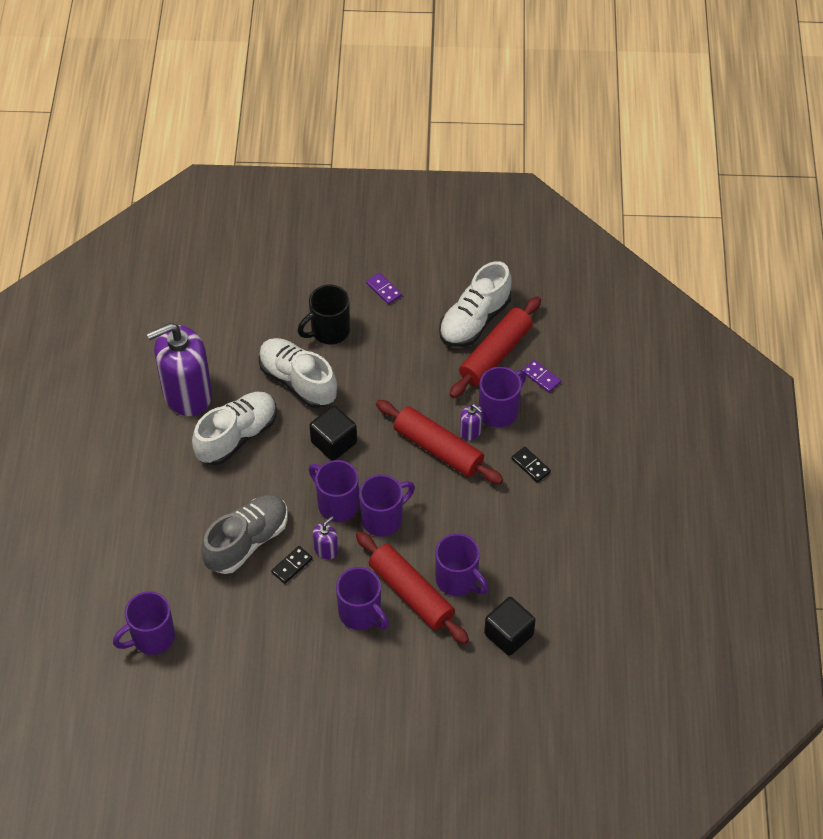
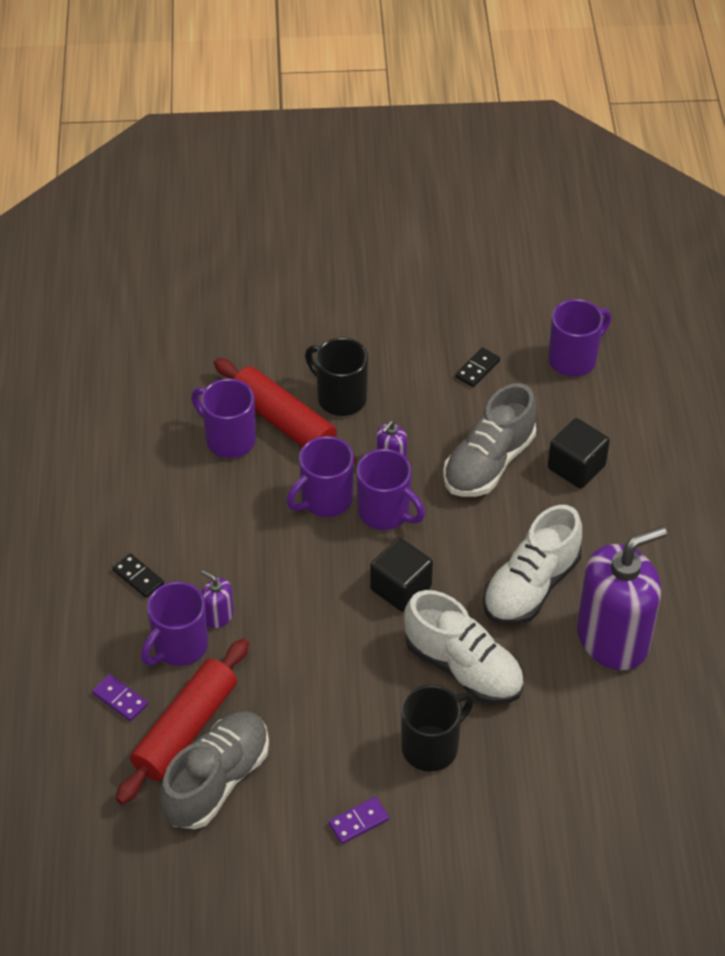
camera: 175 degrees right, 5 degrees down
(292, 566) = (429, 441): black domino -> black domino (477, 369)
(361, 614) = (340, 397): purple mug -> black mug
(383, 289) = (358, 821): purple domino -> purple domino turned 75 degrees counterclockwise
(438, 448) = (261, 590): red rolling pin -> none
(474, 320) = (217, 780): white shoe -> grey shoe
(508, 634) = (168, 388): black cube -> black cube (576, 467)

